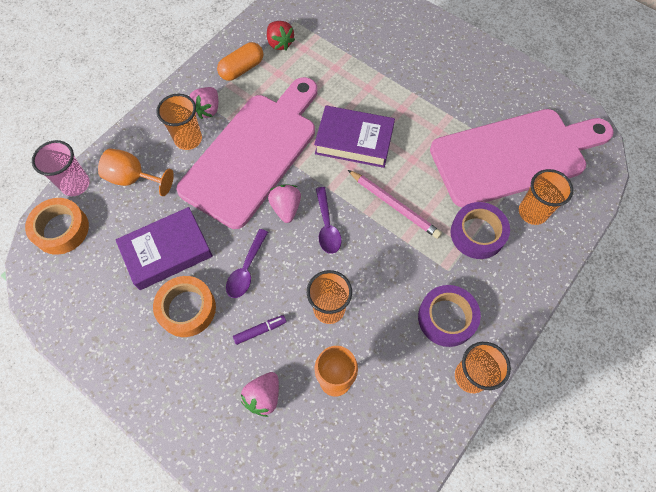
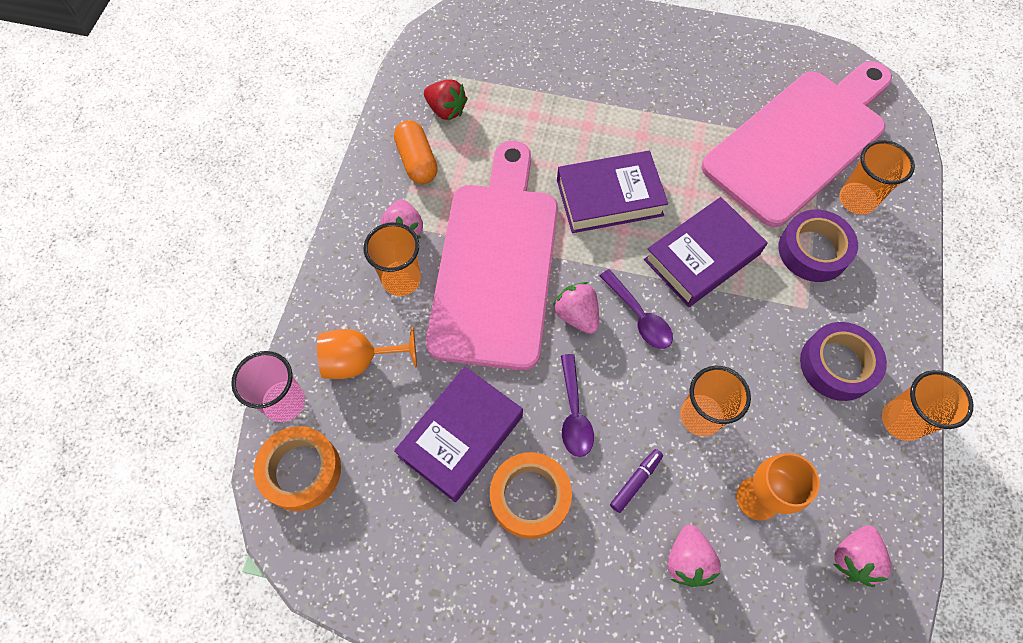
camera: 25 degrees left, 0 degrees up
(242, 69) = (417, 161): orange capsule -> orange capsule turned 45 degrees counterclockwise
(377, 450) = (853, 558): none -> pink strawberry
(394, 205) = (702, 257): pink pencil -> purple book

